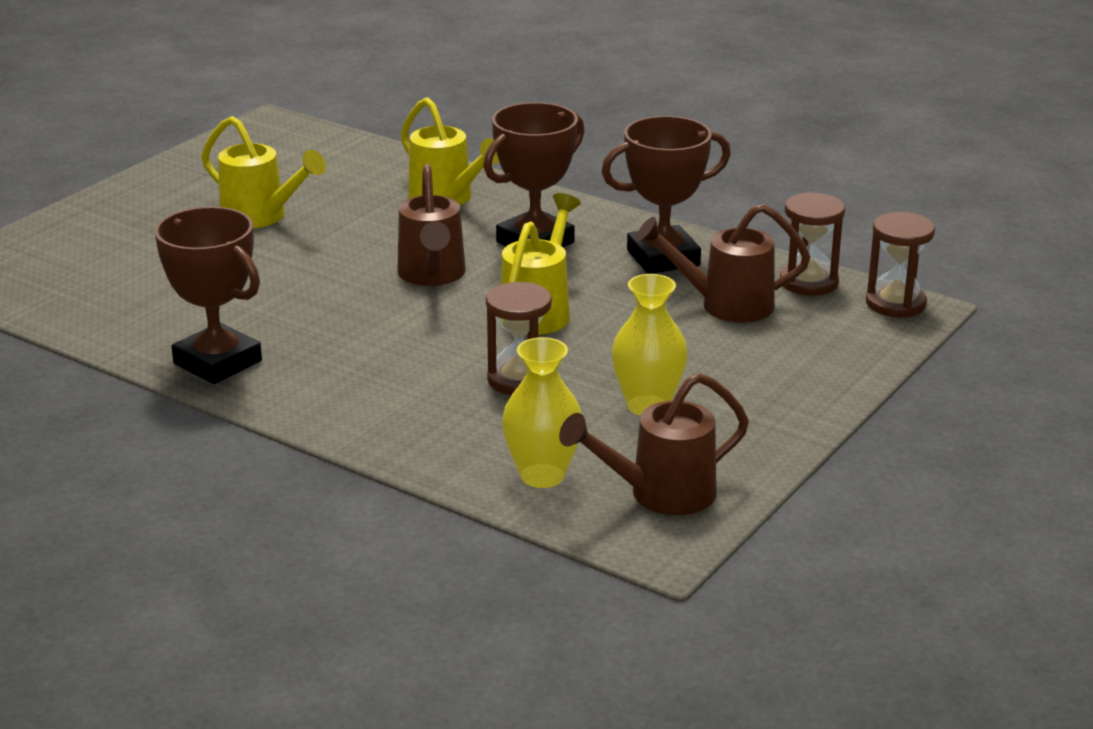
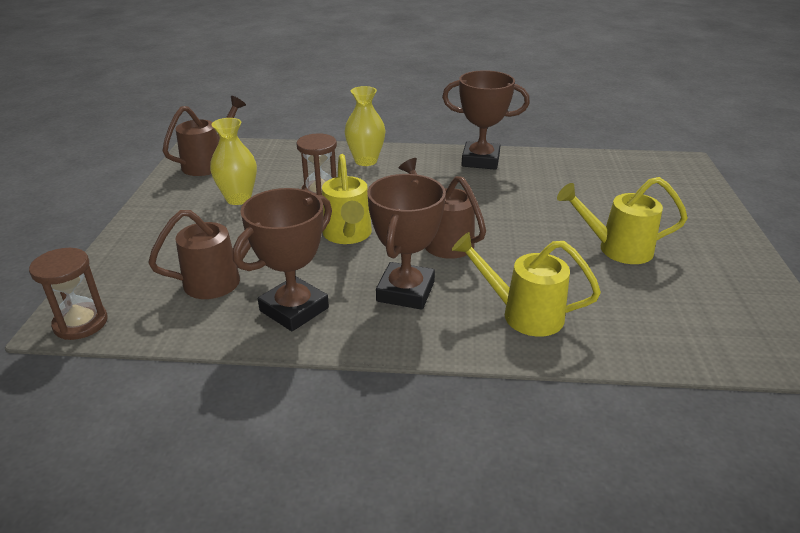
camera: 150 degrees right, 5 degrees up
(542, 475) = (270, 157): yellow vase -> yellow vase (366, 161)
(808, 282) = (160, 323): brown hourglass -> none

